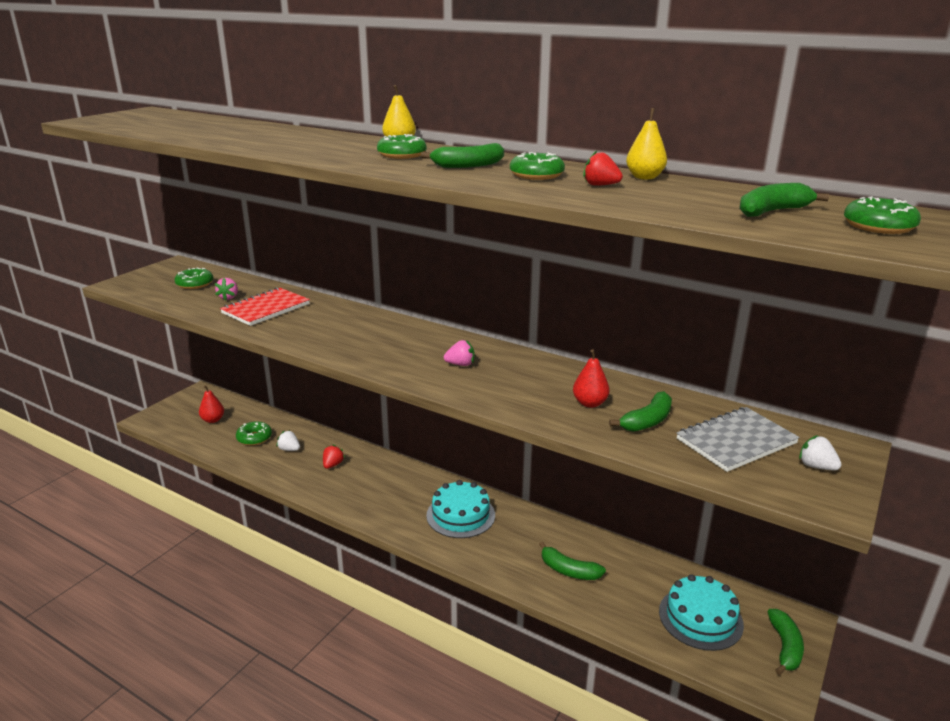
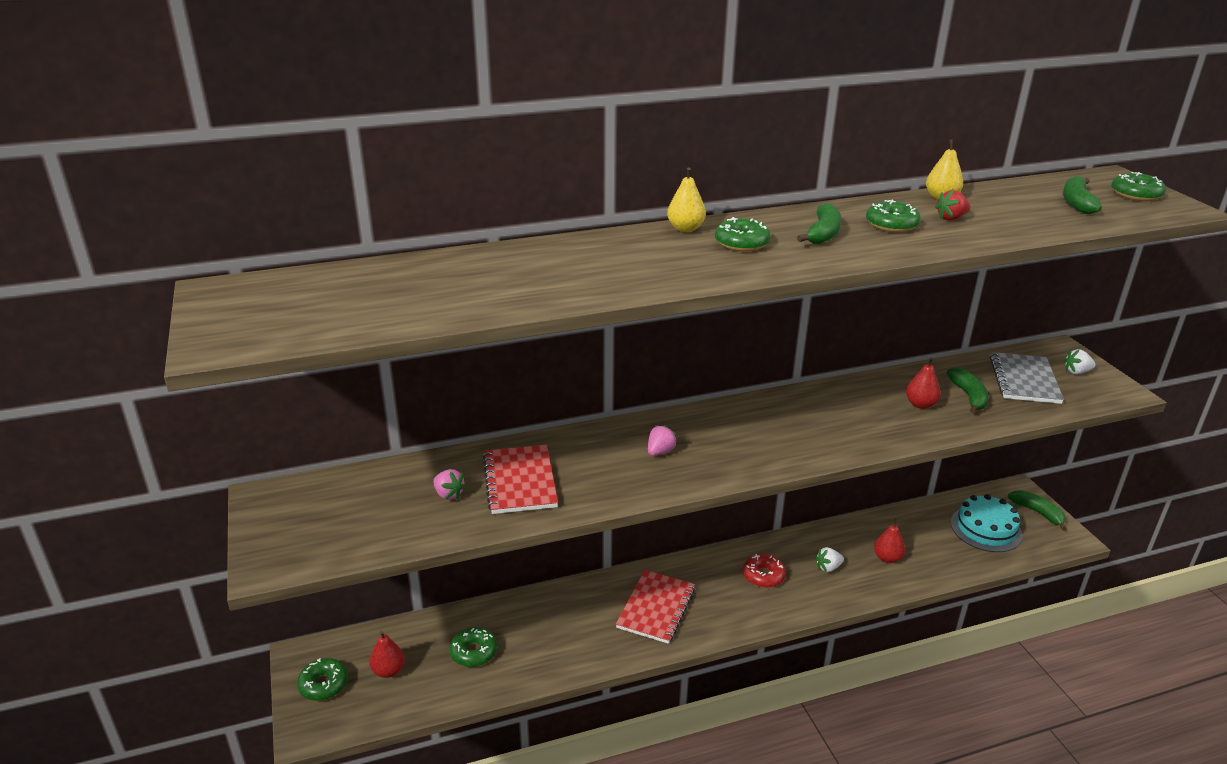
camera: 50 degrees left, 5 degrees up
(195, 284) = (365, 504): green donut -> green donut (323, 684)
(289, 449) = (530, 635): white strawberry -> white strawberry (828, 567)
(333, 465) = (596, 616): red strawberry -> none
(368, 483) = (656, 608): none -> red notebook
(460, 364) = (792, 428): pink strawberry -> pink strawberry (660, 451)
(460, 515) = (763, 576): turquoise cake -> red donut
(568, 570) = (887, 558): green banana -> red pear

